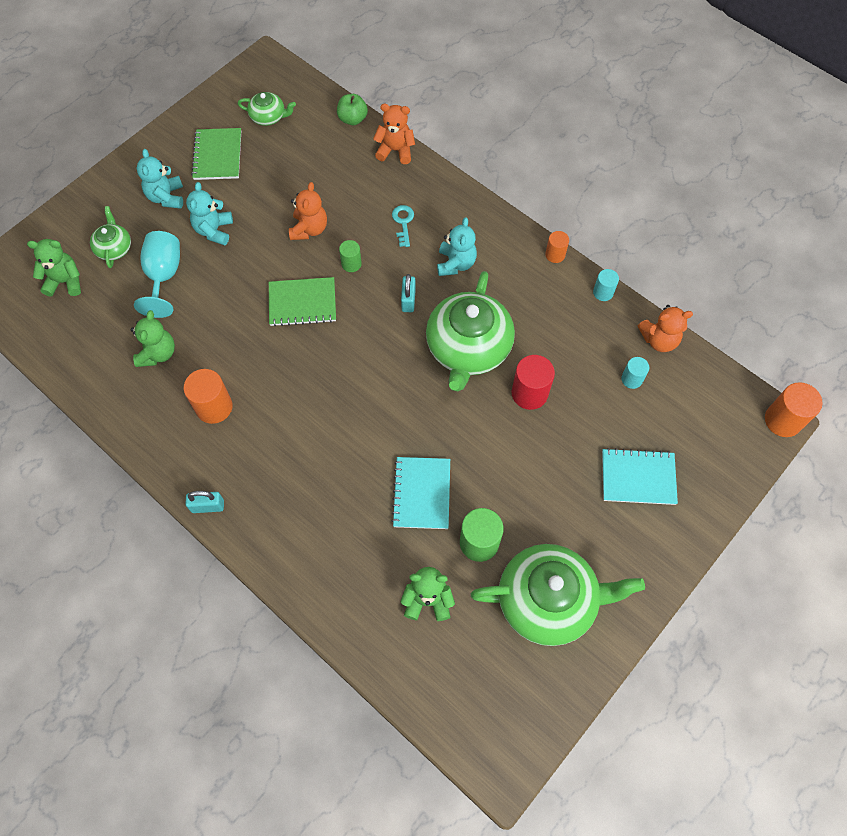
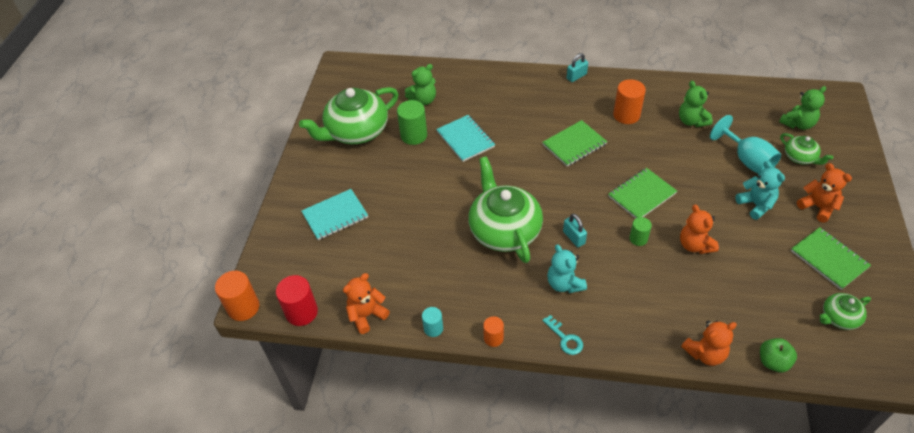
camera: 150 degrees right, 15 degrees down
(166, 197) = (817, 207): turquoise teddy bear -> orange teddy bear
(308, 404) = (574, 144): none -> green notebook
(403, 223) = (633, 292): turquoise key -> turquoise key (565, 338)
(529, 393) = (440, 225): red cylinder -> red cylinder (301, 312)
(631, 379) = (372, 274): turquoise cylinder -> none

